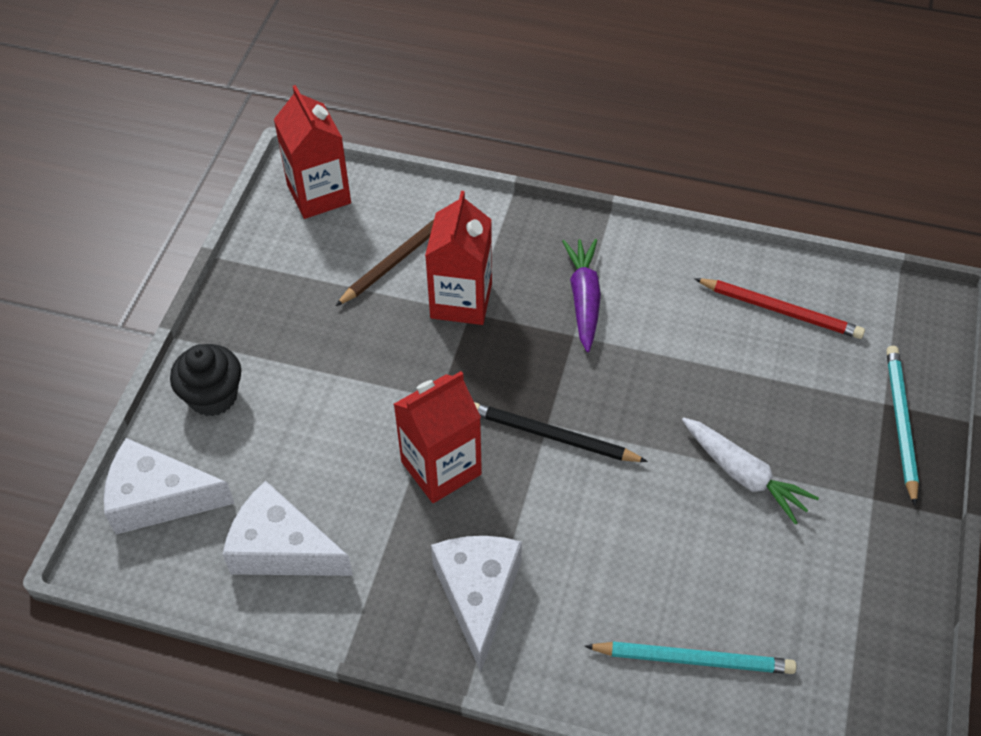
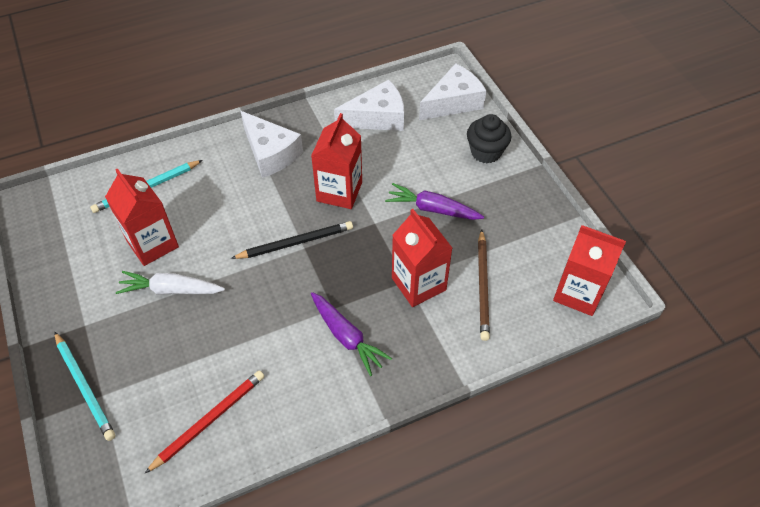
camera: 140 degrees right, 0 degrees up
(357, 369) = (432, 209): none -> purple carrot
(733, 556) = (152, 244): none -> red carton
(780, 310) = (209, 420): red pencil -> red pencil turned 150 degrees clockwise

